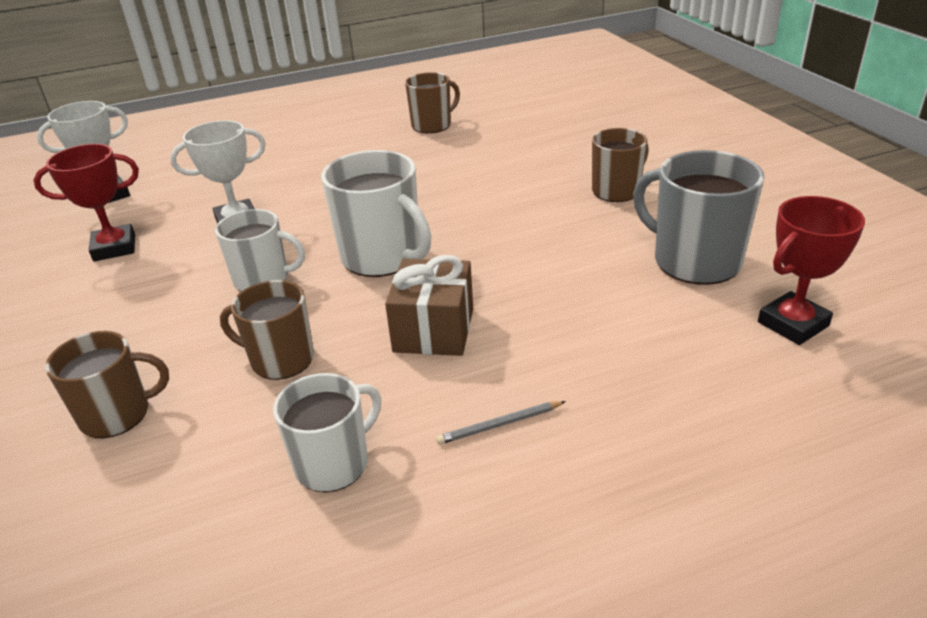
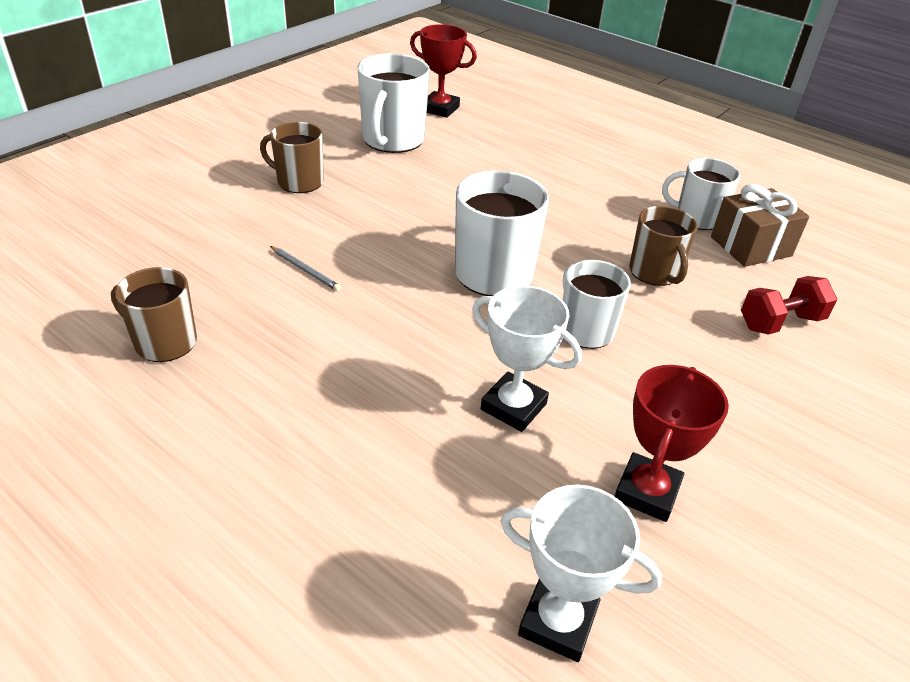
camera: 125 degrees left, 5 degrees up
(114, 248) = (647, 492): red trophy -> red trophy turned 75 degrees clockwise
(117, 414) = (780, 322): brown mug -> red dumbbell
(434, 330) = (559, 219): brown gift -> brown gift (750, 246)
(500, 425) = (610, 176): grey pencil -> grey pencil (305, 270)
(694, 261) = (392, 140): grey mug -> white mug

